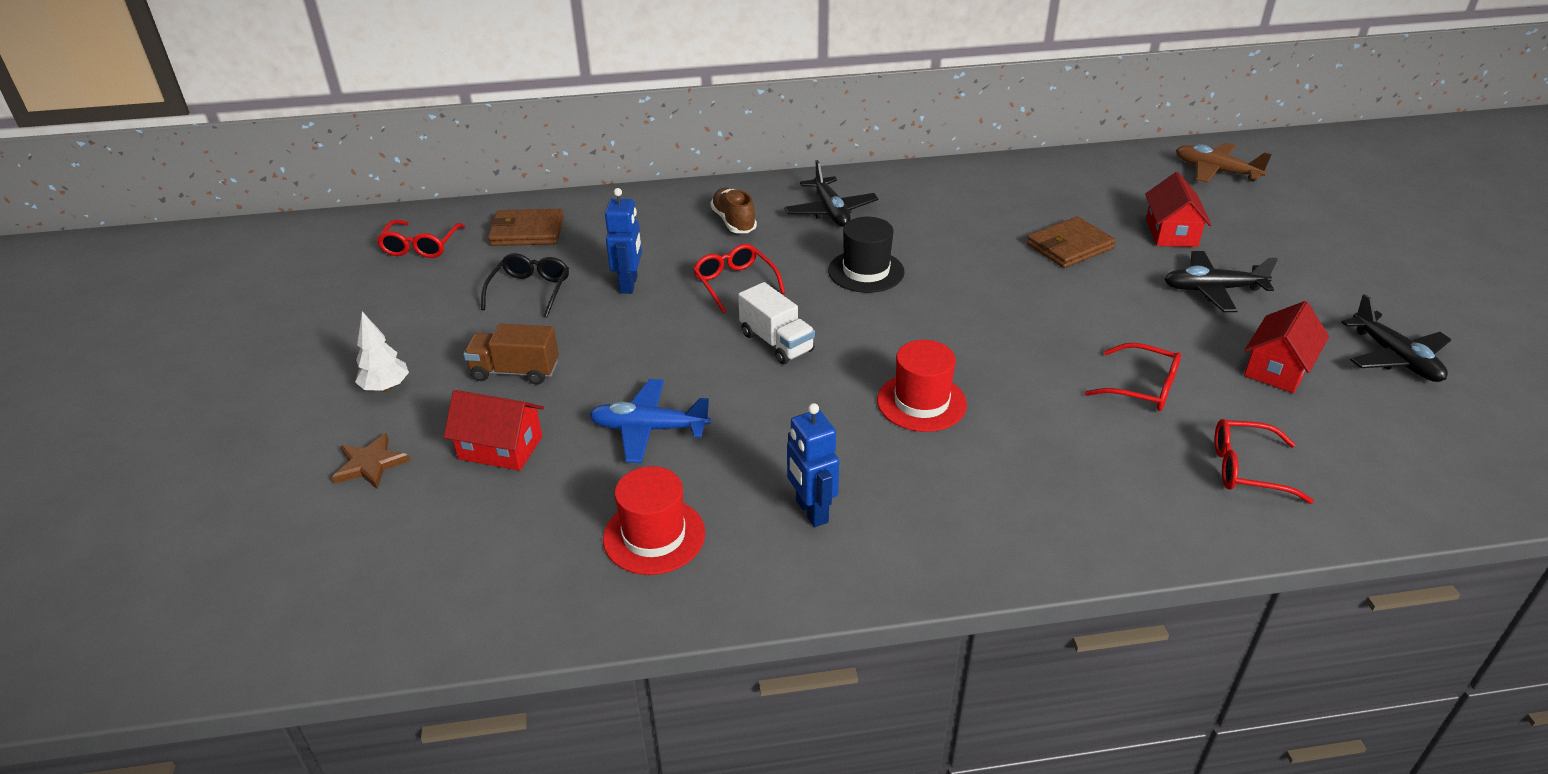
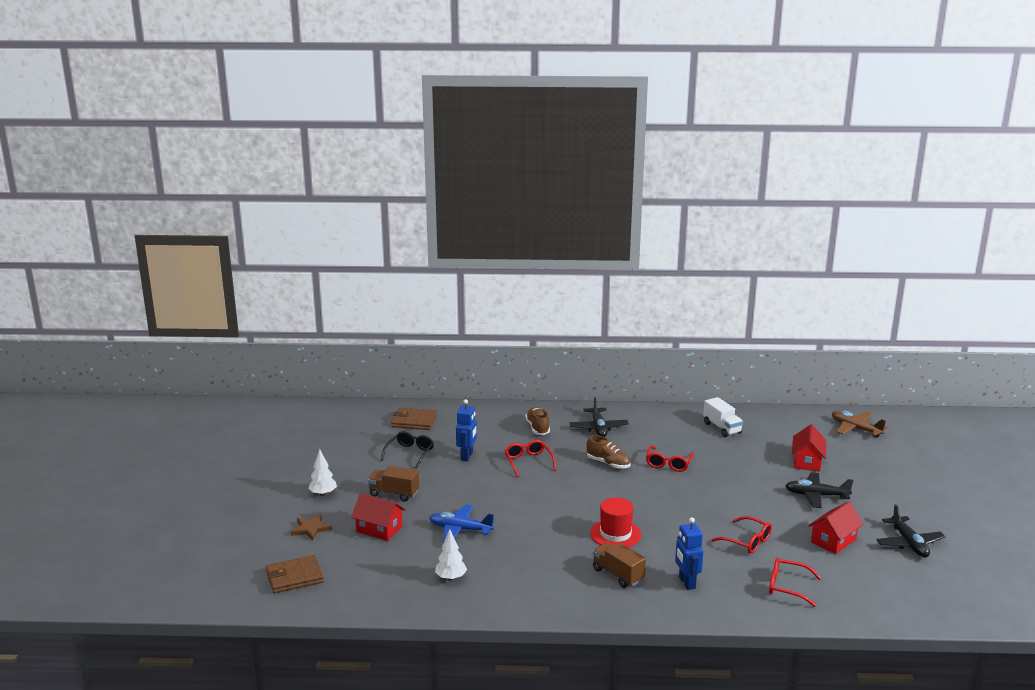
camera: 10 degrees right, 15 degrees down
(420, 247) = (352, 423): red glasses -> red glasses (668, 464)
(654, 536) = (451, 578): red hat -> white tree
(776, 342) = (543, 495): white truck -> white truck (722, 428)
(811, 511) = (536, 577): blue robot -> blue robot (686, 583)
(866, 271) = (608, 463): black hat -> brown shoe
(953, 485) = (618, 575): none -> brown truck
(1070, 246) = (739, 463): brown wallet -> brown wallet (294, 577)

